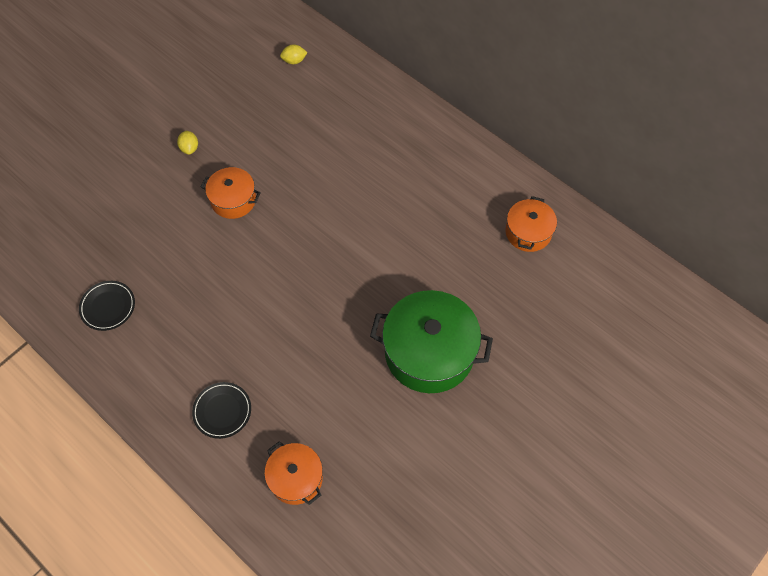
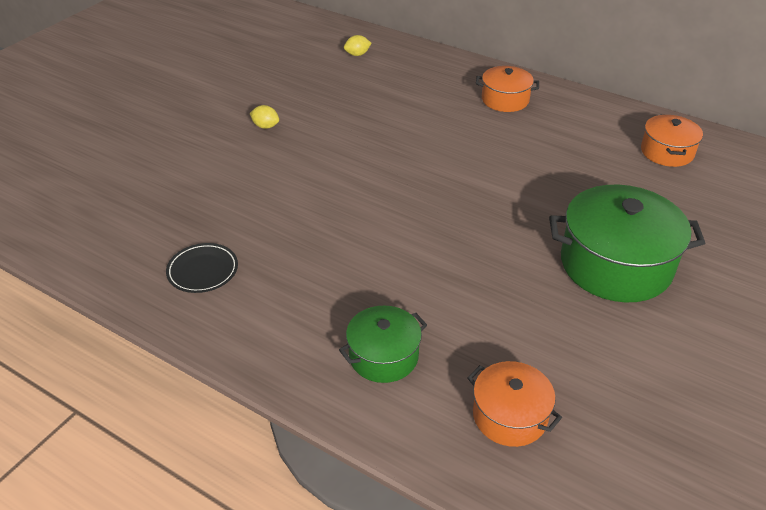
camera: 10 degrees left, 20 degrees down
(189, 148) = (265, 126): yellow lemon -> yellow lemon turned 45 degrees counterclockwise
(222, 411) = (383, 356): black plate -> green pot
(233, 200) = (329, 161): orange pot -> orange pot (505, 100)

